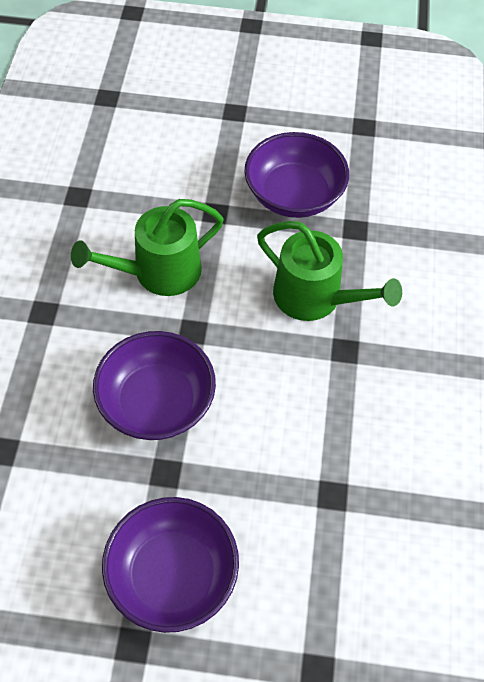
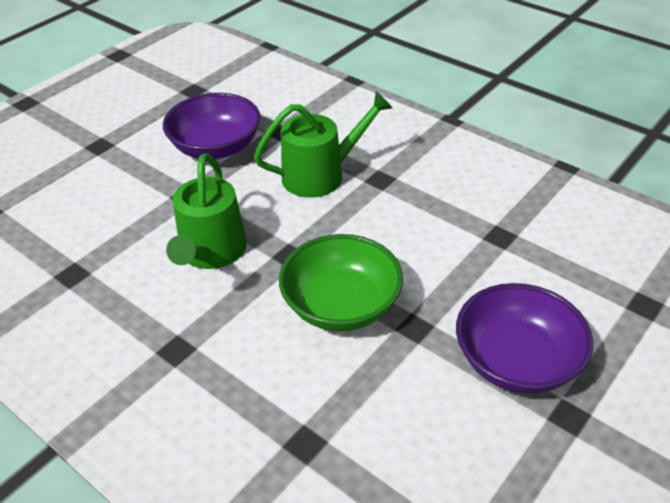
camera: 55 degrees left, 15 degrees down
(157, 402) = (341, 305): purple bowl -> green bowl

